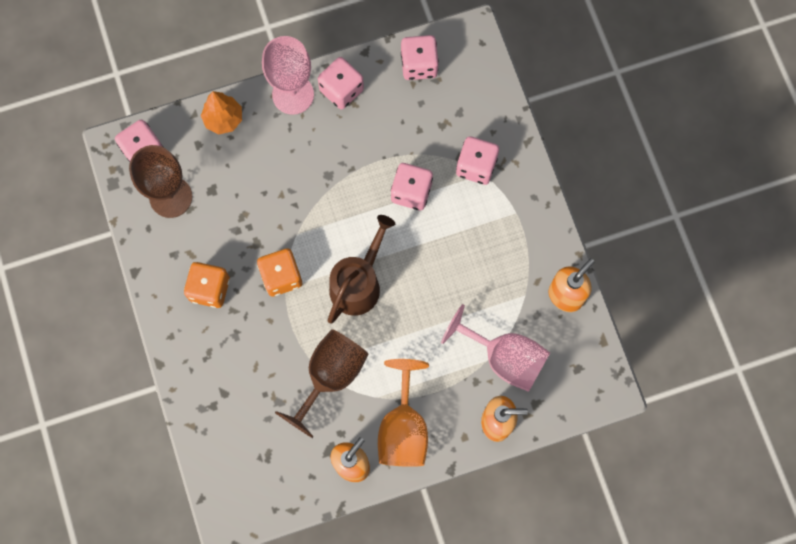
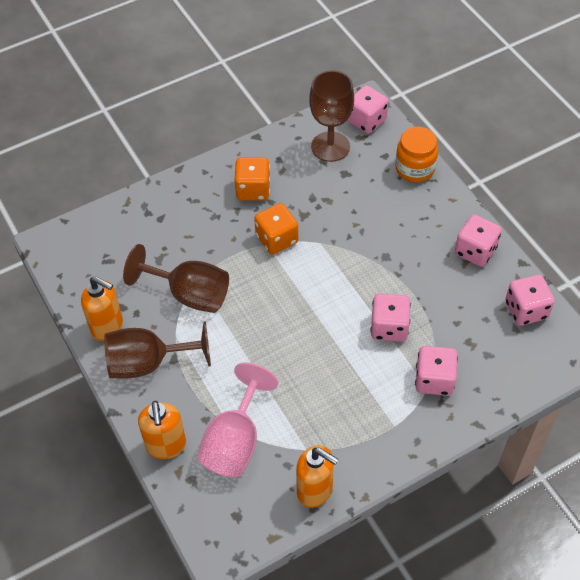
camera: 80 degrees right, 20 degrees down
(223, 119) = (415, 168): orange tree -> orange jar
(293, 94) = (456, 214): pink goblet -> none
(358, 284) = (284, 300): brown watering can -> none
(403, 428) = (148, 363): orange goblet -> brown goblet

